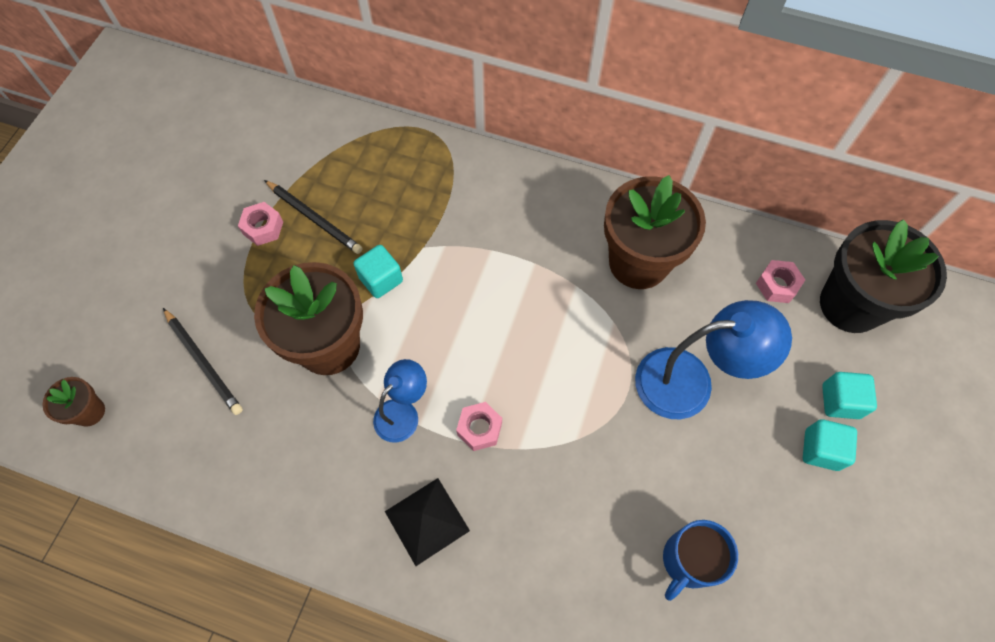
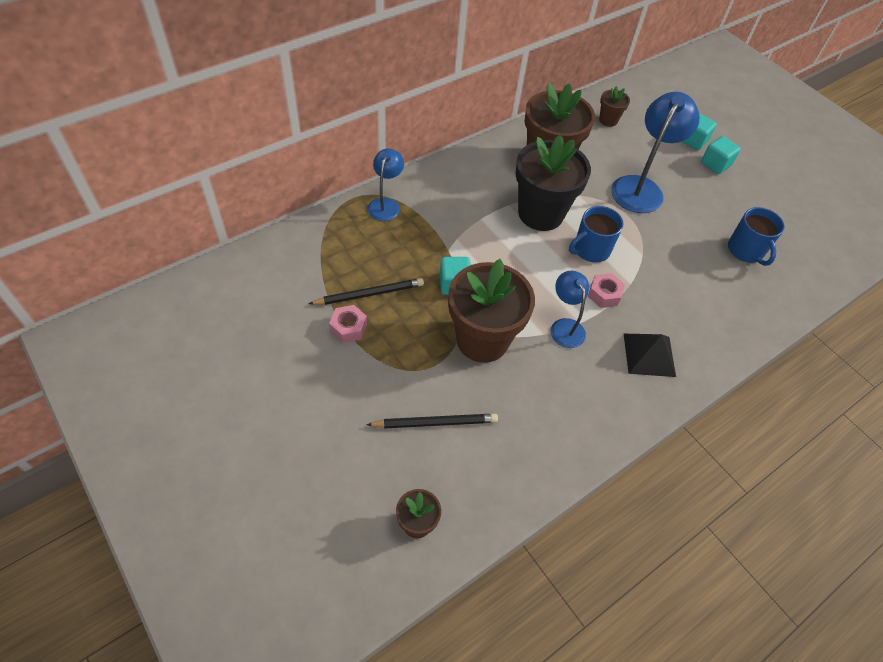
camera: 60 degrees left, 10 degrees down
(438, 159) = (385, 204): none -> blue lamp
(536, 380) = (590, 250): none -> blue mug
(777, 285) = (608, 120): pink nut -> brown flower pot
(850, 305) = (641, 103): black flower pot -> black flower pot (540, 213)

